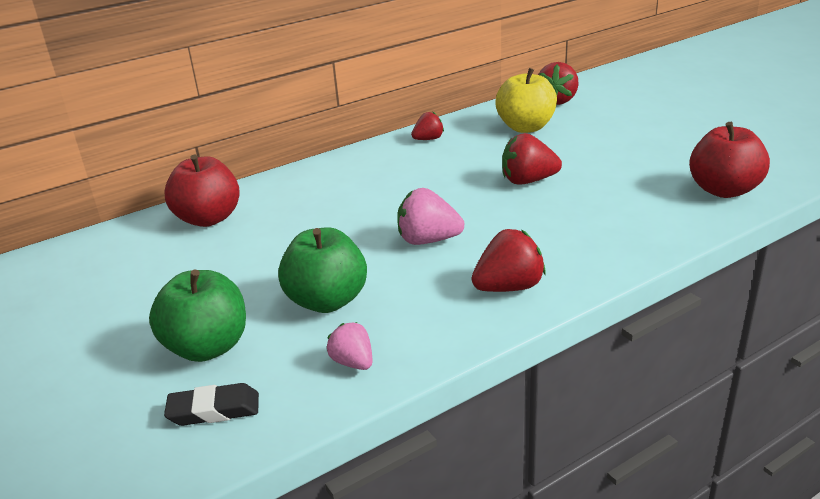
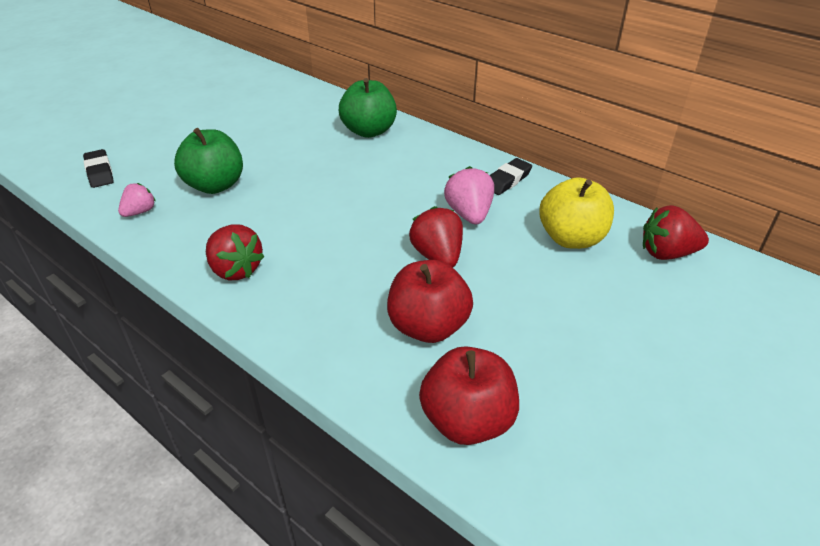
camera: 70 degrees right, 10 degrees up
(207, 347) = (163, 153): green apple -> green apple (369, 131)
(208, 219) = (324, 111): red apple -> red apple (428, 326)
(428, 139) = (507, 180): red strawberry -> black eraser
(428, 240) = (307, 214): pink strawberry -> pink strawberry (469, 214)

